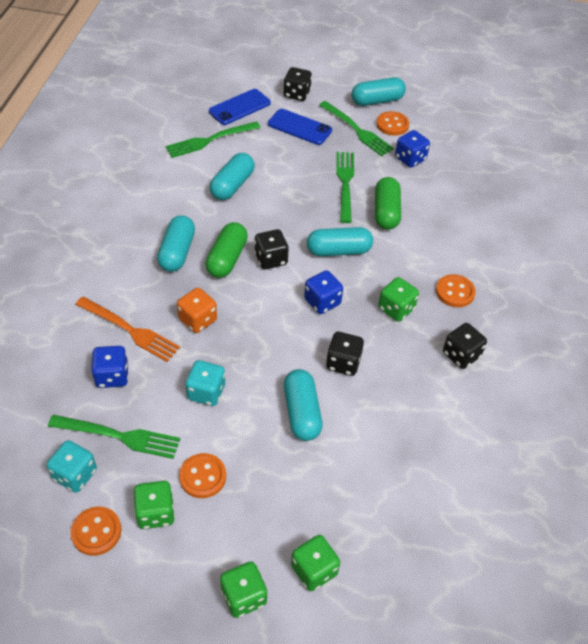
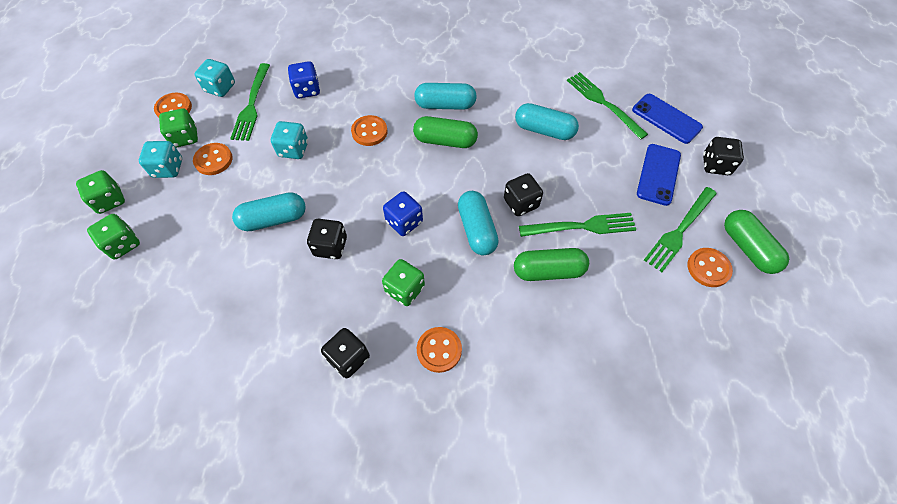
camera: 85 degrees right, 10 degrees up
(130, 330) = (353, 91): orange fork -> none
(198, 320) = (369, 132): orange dice -> orange button
(204, 529) = (168, 168): none -> turquoise dice
(271, 259) = (452, 174): black dice -> black dice (521, 203)
(377, 101) = (747, 248): turquoise capsule -> green capsule
(410, 159) = (651, 292): blue dice -> none

